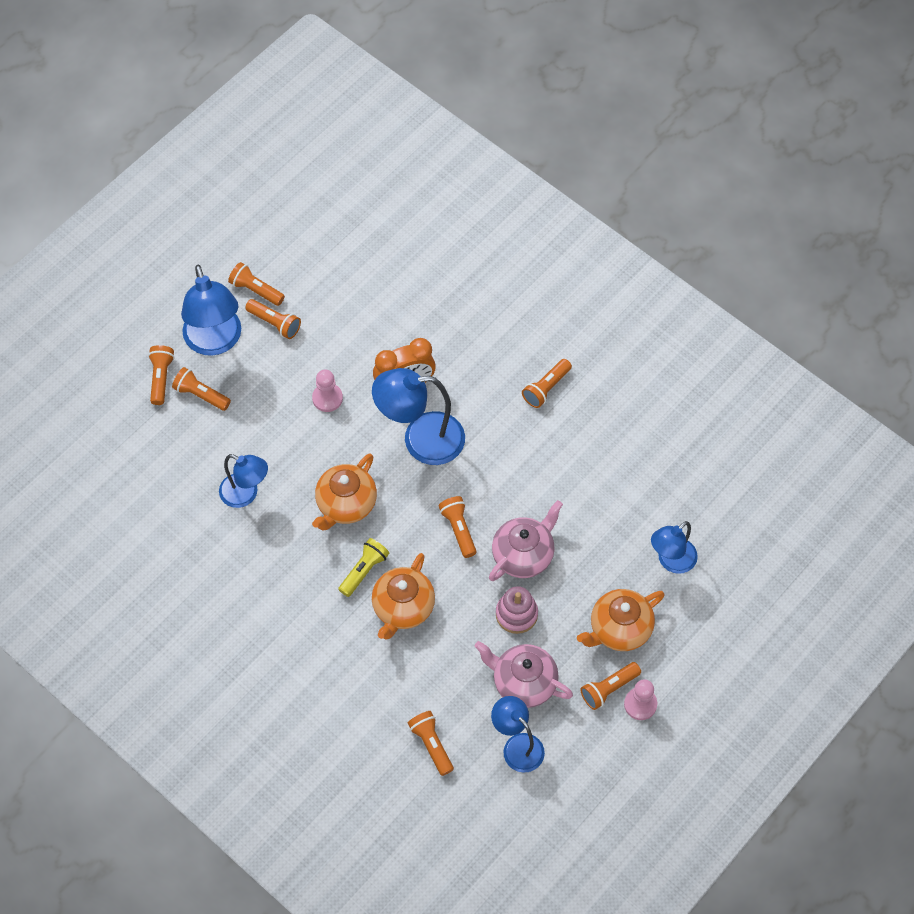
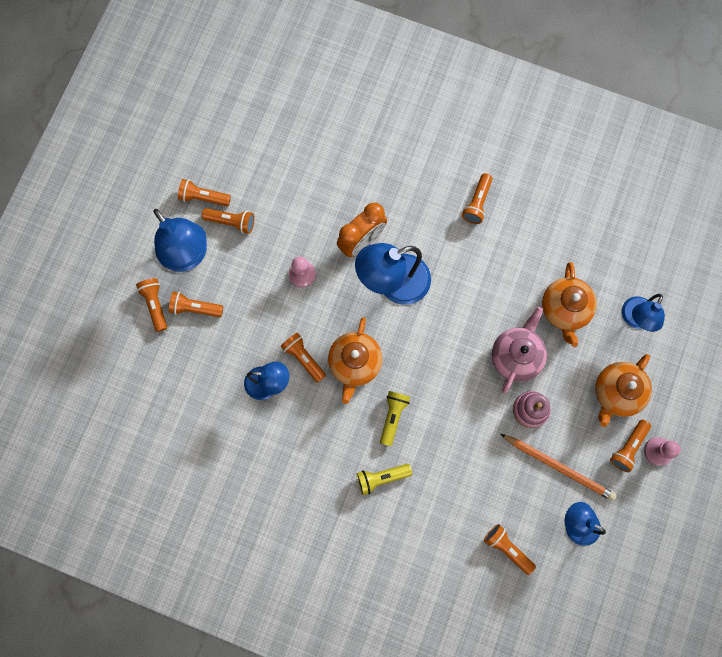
camera: 20 degrees left, 15 degrees up
(326, 627) = (381, 478): none -> yellow flashlight
(403, 608) = (437, 438): orange teapot -> orange teapot (564, 309)
(458, 529) = (455, 352): orange flashlight -> orange flashlight (304, 358)
(523, 682) = (559, 467): pink teapot -> orange pencil

